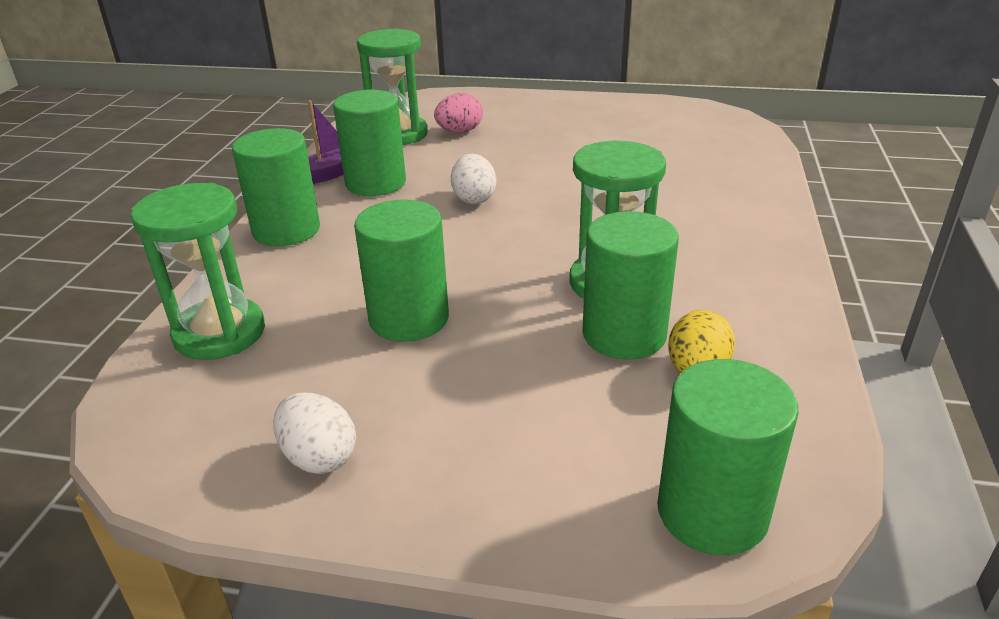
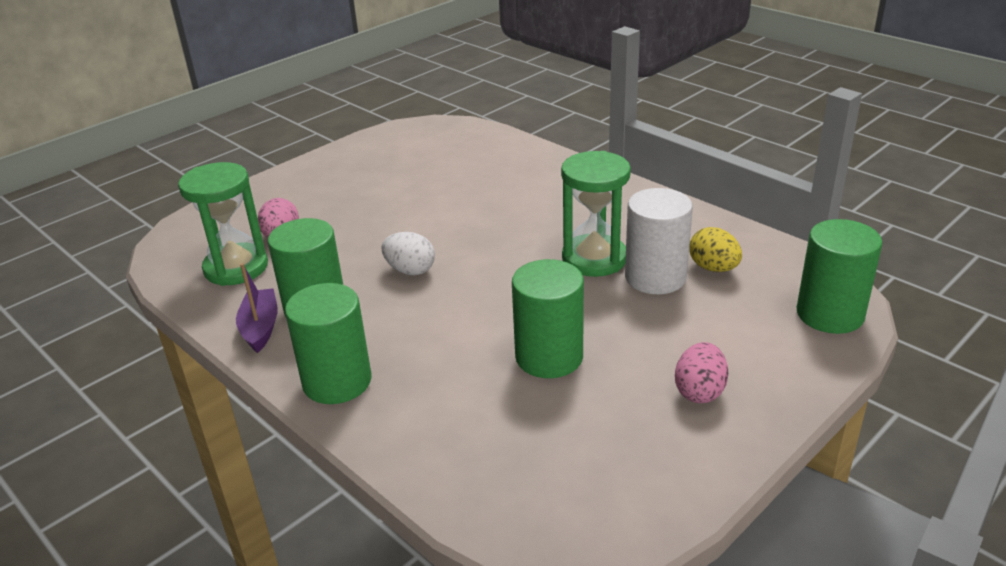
camera: 55 degrees left, 0 degrees up
(219, 333) = (469, 461): green hourglass -> none
(319, 457) = (676, 446): white egg -> none
(432, 442) = (699, 391): none -> pink egg
(624, 334) = (655, 277): green cylinder -> white cylinder

